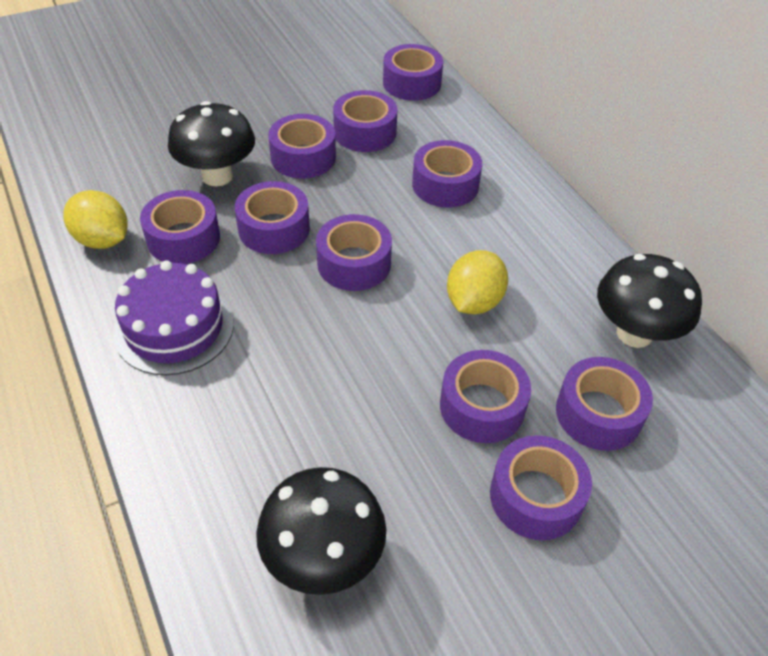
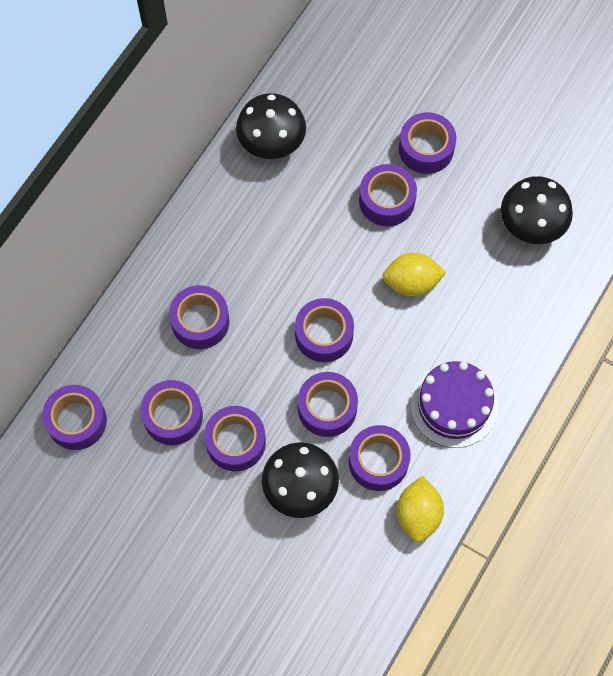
camera: 120 degrees left, 20 degrees up
(473, 302) = (308, 244): yellow lemon -> yellow lemon (411, 283)
(598, 413) = (349, 140): purple tape -> none

